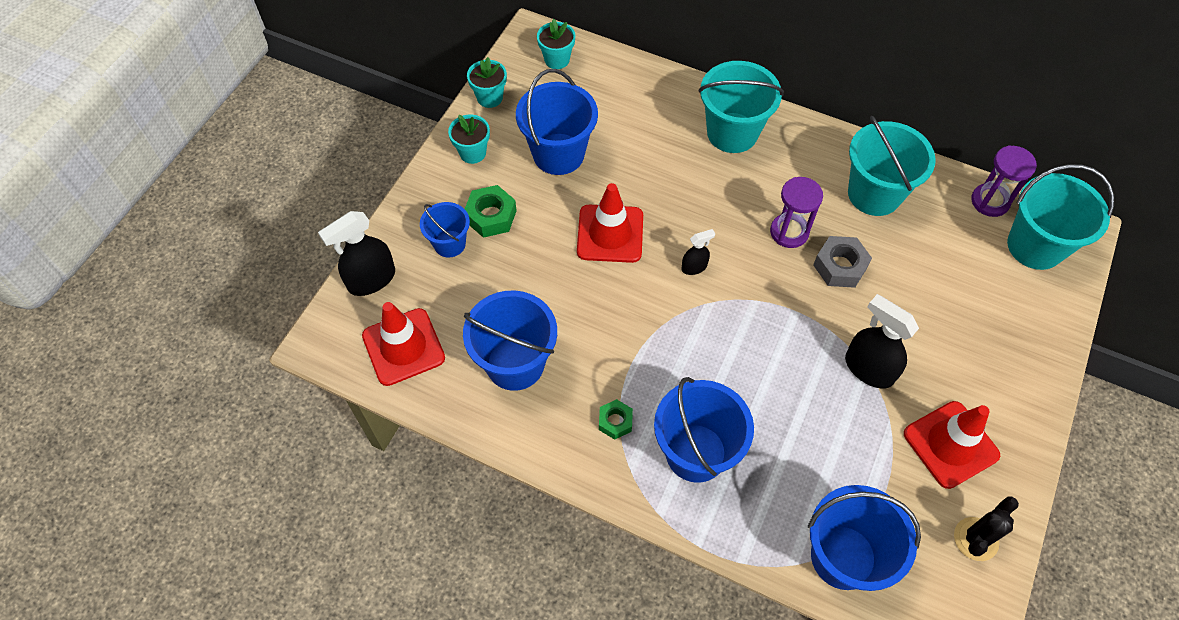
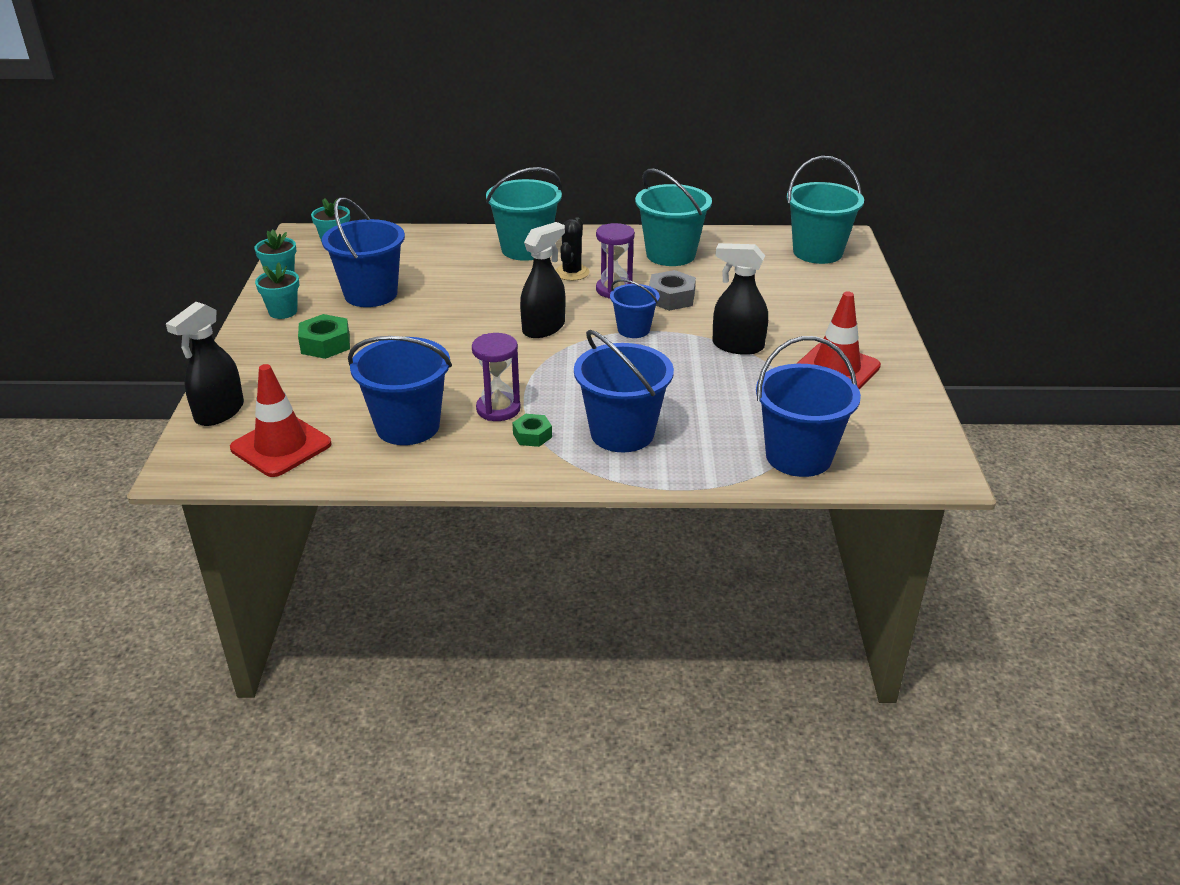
camera: 25 degrees left, 25 degrees down
(449, 244) = (292, 370): blue bucket -> blue bucket (633, 329)
(610, 234) = (451, 327): red traffic cone -> none
(694, 267) = (544, 328): black spray bottle -> black spray bottle, size x1.86
(976, 539) = (898, 414): black cactus -> black cactus (572, 273)
(990, 201) = (765, 238): purple hourglass -> purple hourglass (498, 409)

